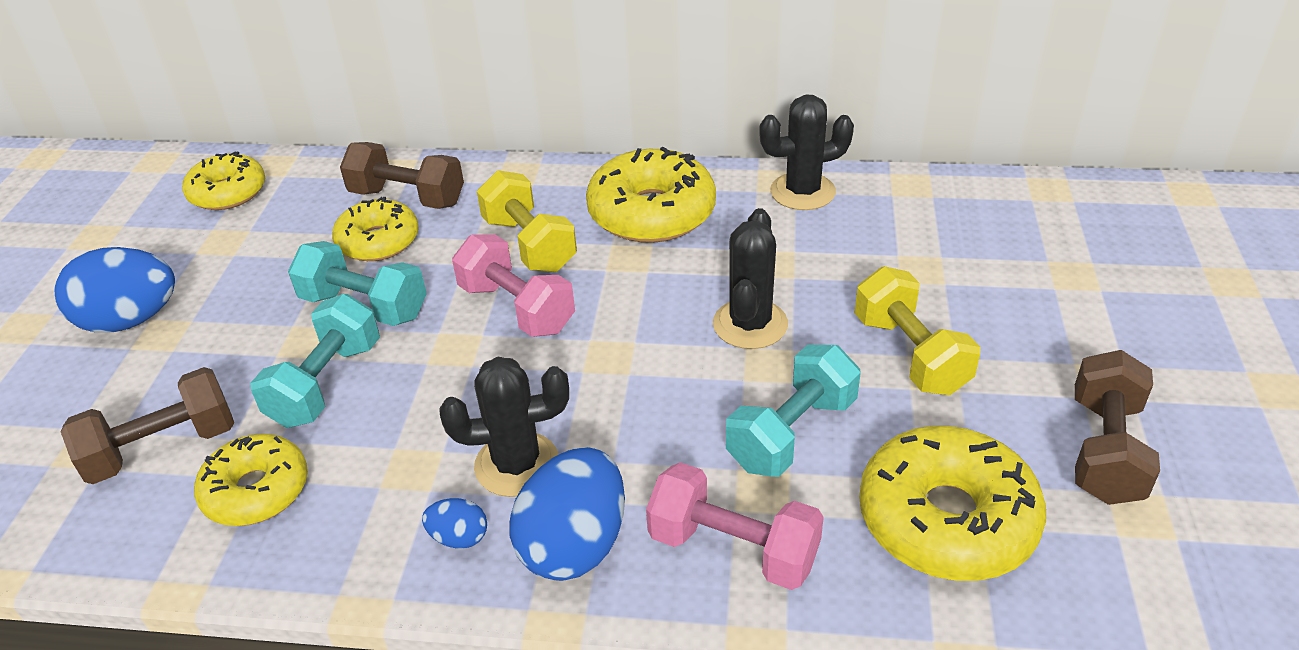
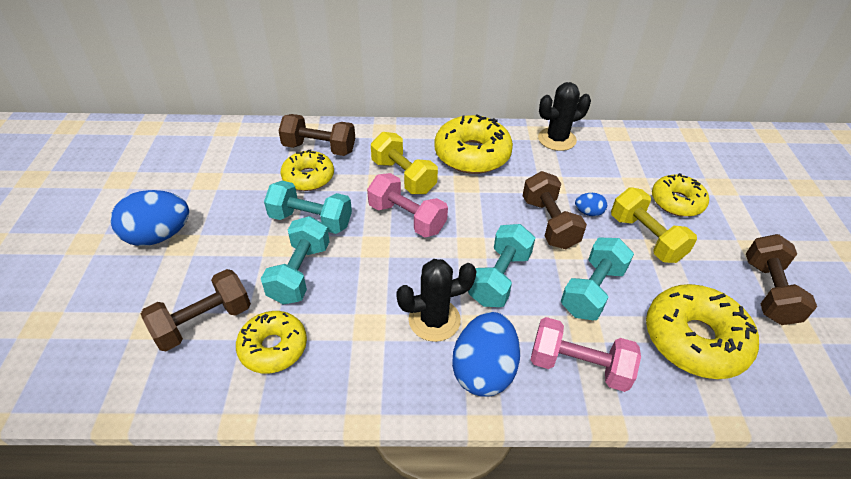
camera: 10 degrees left, 5 degrees up
(228, 192) = (202, 147): yellow donut -> yellow donut (677, 202)
(459, 538) = (411, 370): blue egg -> blue egg (588, 212)
(641, 406) = (499, 278): none -> turquoise dumbbell
(750, 324) = (549, 223): black cactus -> brown dumbbell

